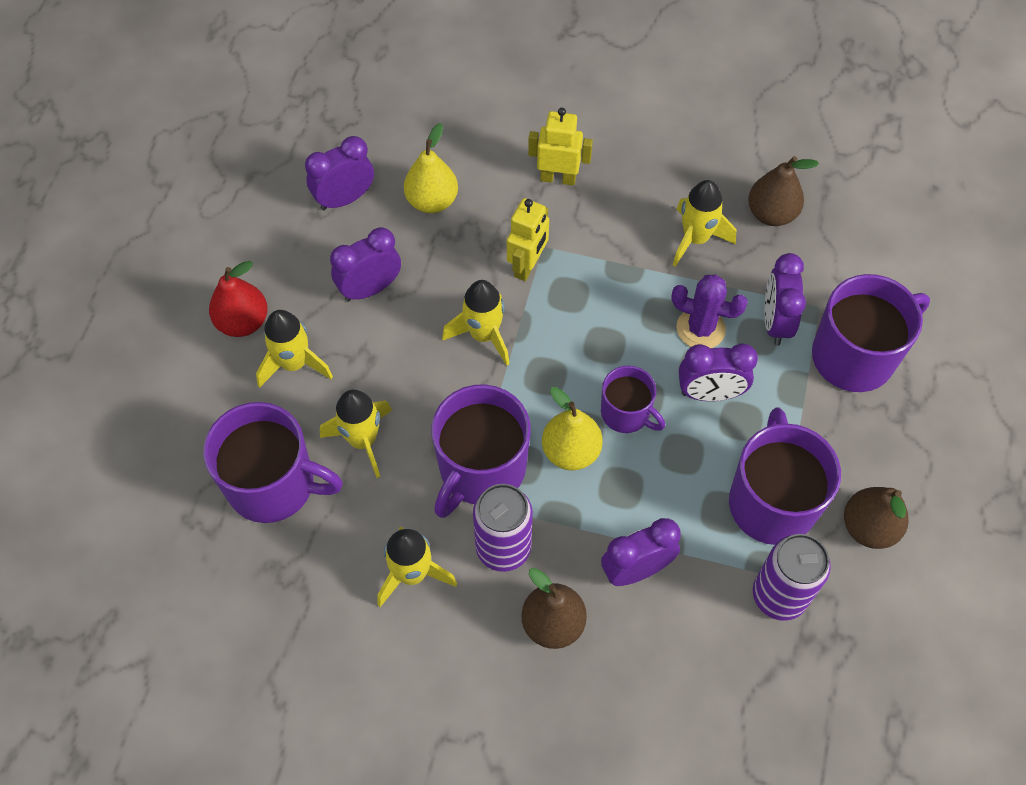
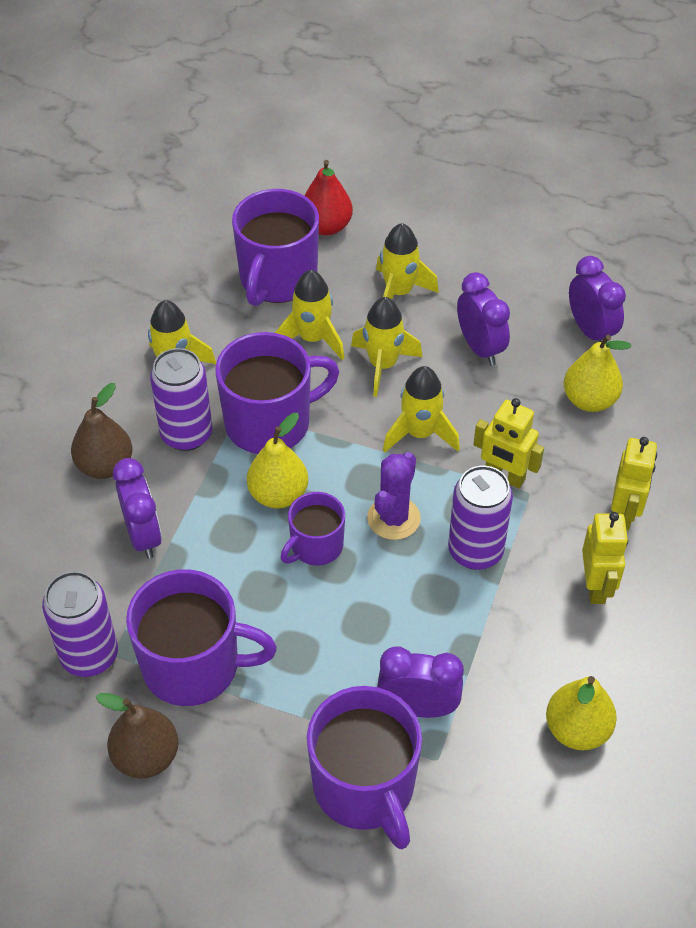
camera: 95 degrees right, 10 degrees down
(243, 322) = (446, 258): red pear -> red pear (326, 226)
(481, 469) = (270, 423): purple mug -> purple mug turned 120 degrees clockwise
(613, 286) = (475, 551): none -> purple can
(636, 199) = (596, 586): none -> yellow robot
(695, 239) = (539, 640): yellow rocket -> yellow rocket (383, 365)
(700, 329) = (414, 629): purple cactus -> purple cactus (393, 518)
(710, 393) = (330, 626): purple clock -> none
(771, 214) = (577, 729): brown pear -> yellow pear

